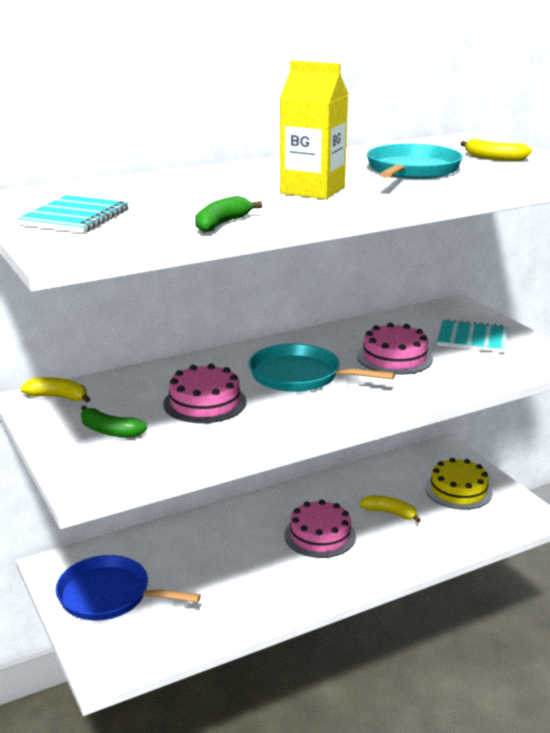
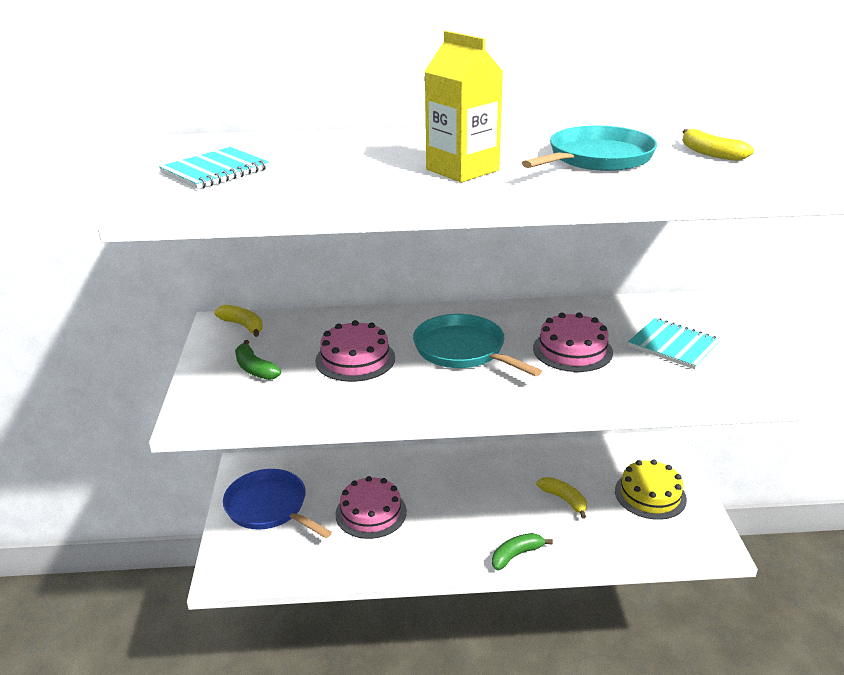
camera: 25 degrees right, 5 degrees up
(222, 224) = (326, 197): green banana -> green banana (516, 555)
(320, 535) = (482, 504): pink cake -> pink cake (371, 512)

